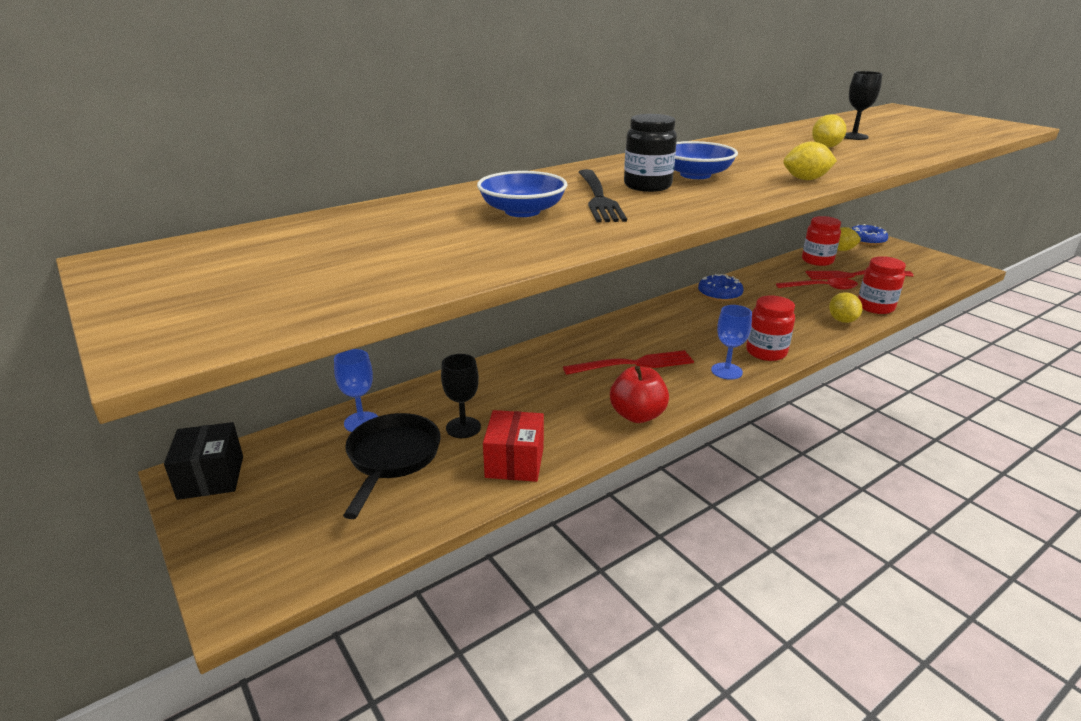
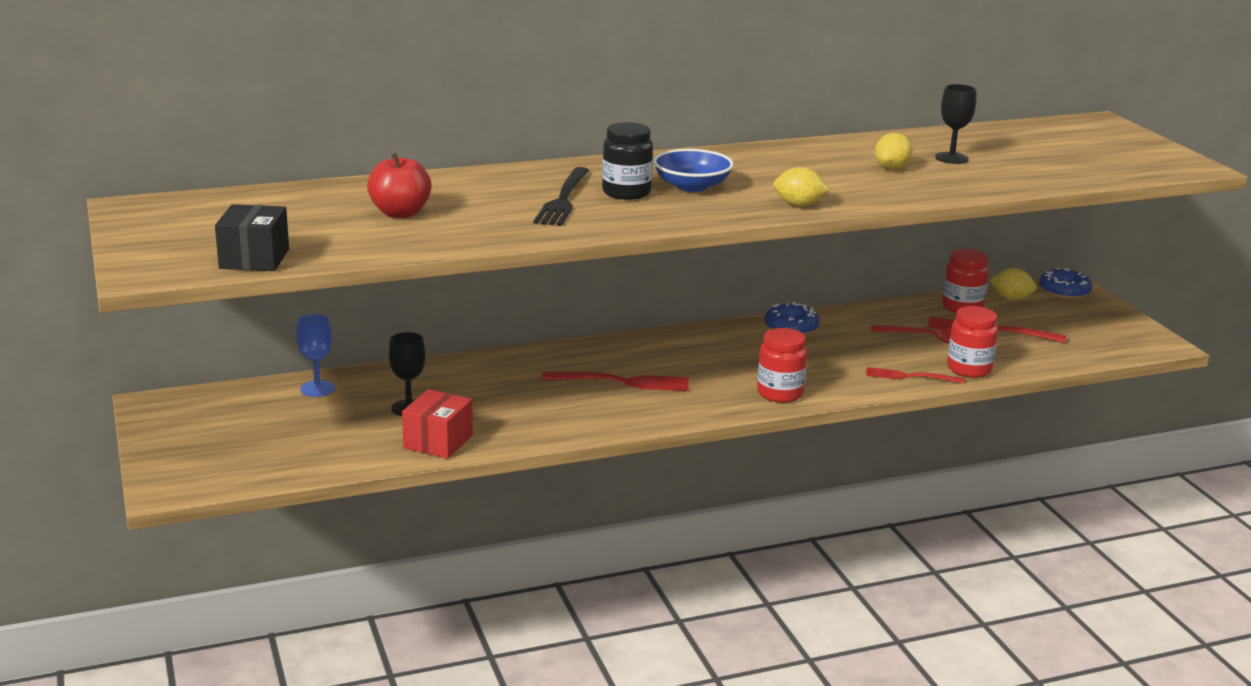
camera: 15 degrees right, 5 degrees down
(211, 477) = (170, 408): black box -> black box (254, 259)
(392, 459) = (330, 421): black pan -> none
(522, 211) = (479, 204): blue bowl -> none
(637, 415) = (585, 426): red apple -> red apple (400, 213)
(726, 371) = (716, 404): blue goblet -> none
(842, 320) = (909, 376): yellow lemon -> red fork

